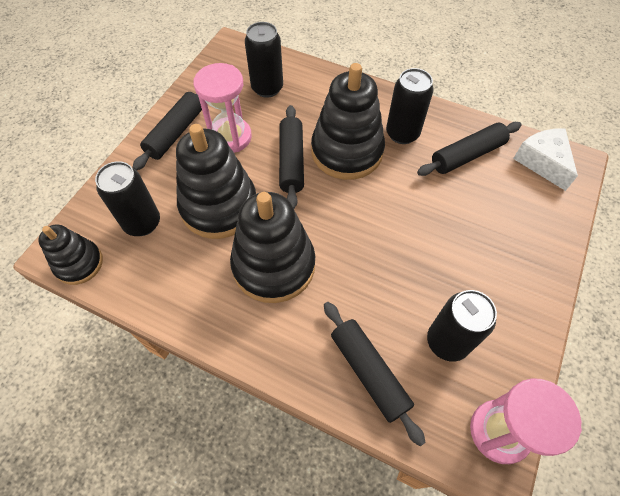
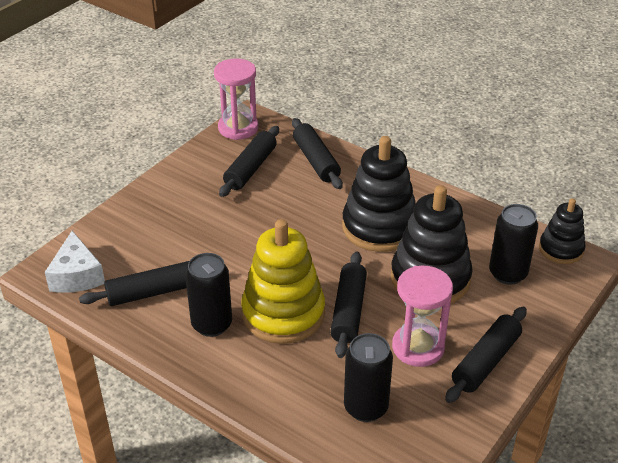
camera: 170 degrees left, 20 degrees down
(347, 151) = (283, 313): black stacking toy -> yellow stacking toy
(447, 341) = (250, 168): black can -> black rolling pin

